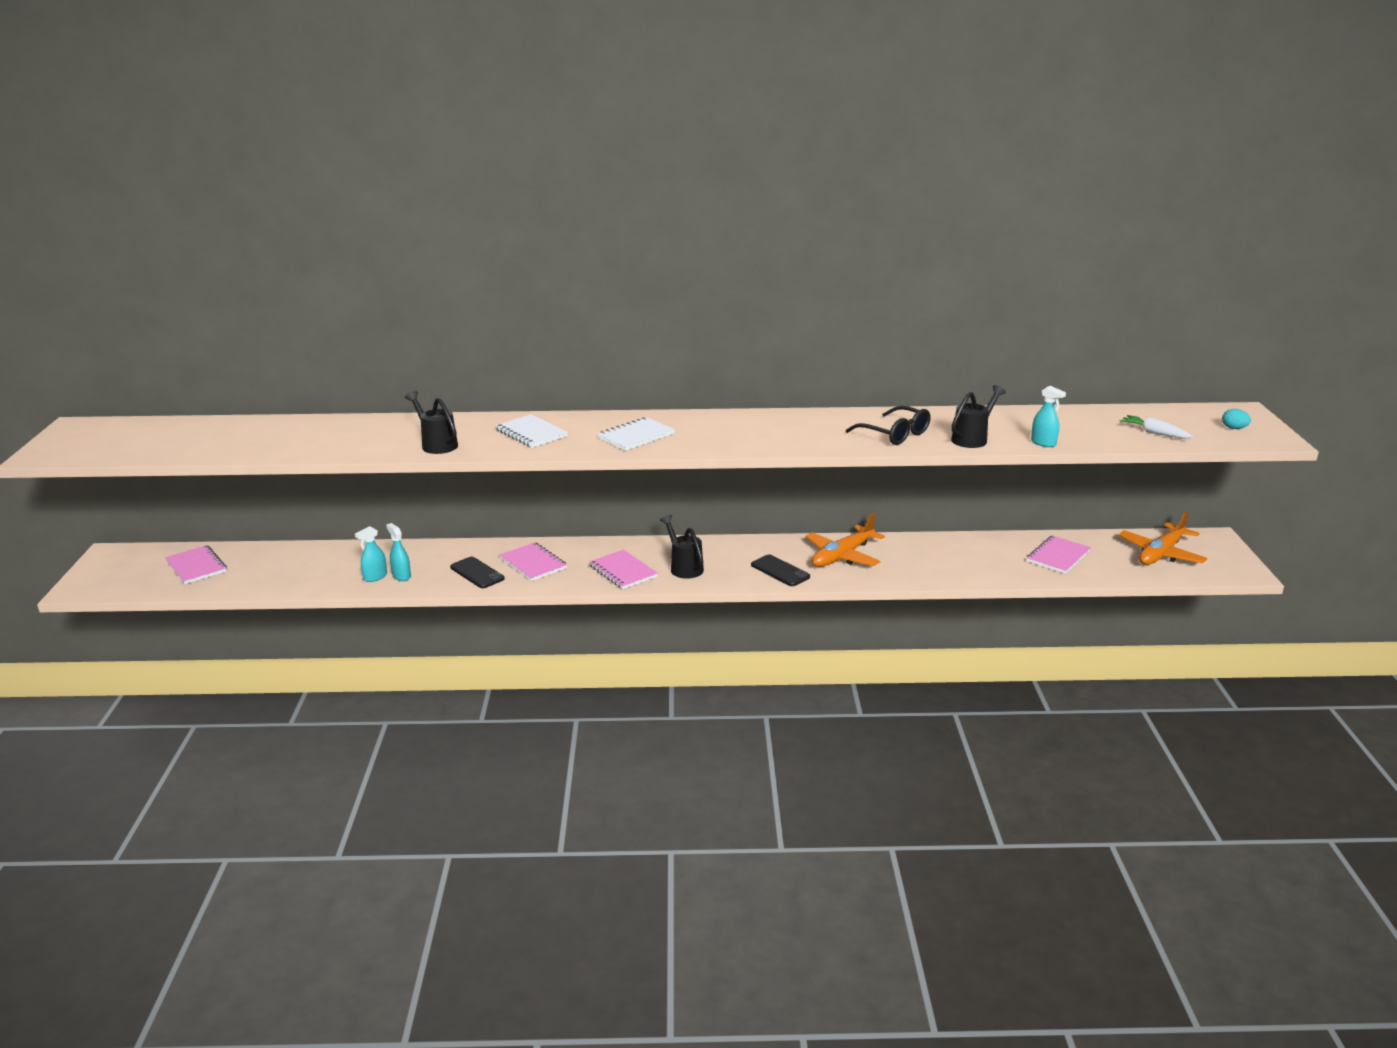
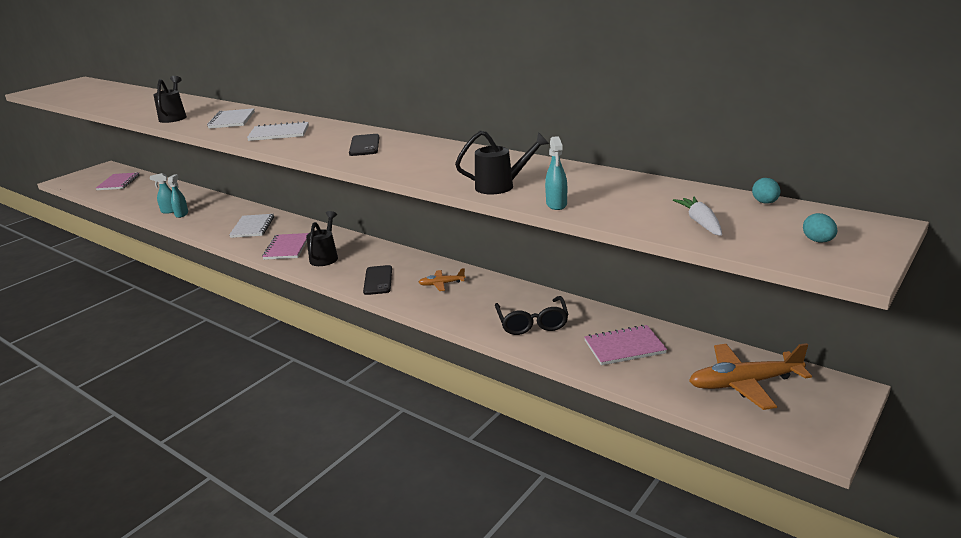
camera: 40 degrees right, 0 degrees up
(477, 573) = (216, 224): black phone -> black phone (364, 145)
(533, 563) = (252, 227): pink notebook -> white notebook
(842, 556) = (441, 284): orange plane -> orange plane, size x0.52
(895, 434) = (446, 169): black glasses -> black glasses (532, 323)
(1160, 410) = (765, 202): none -> turquoise egg

